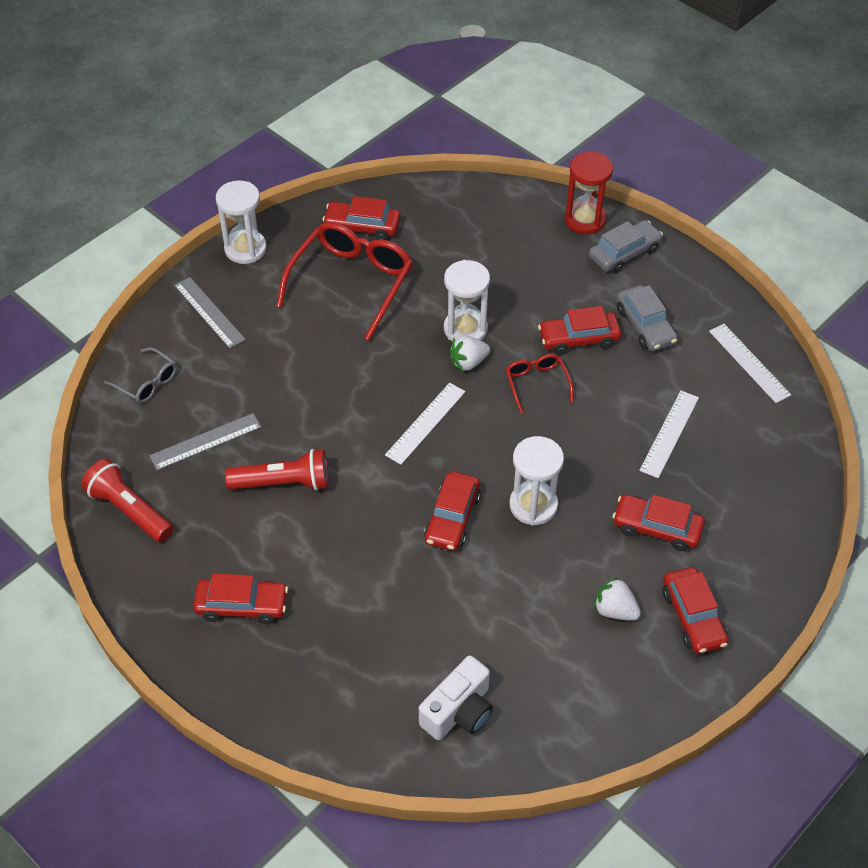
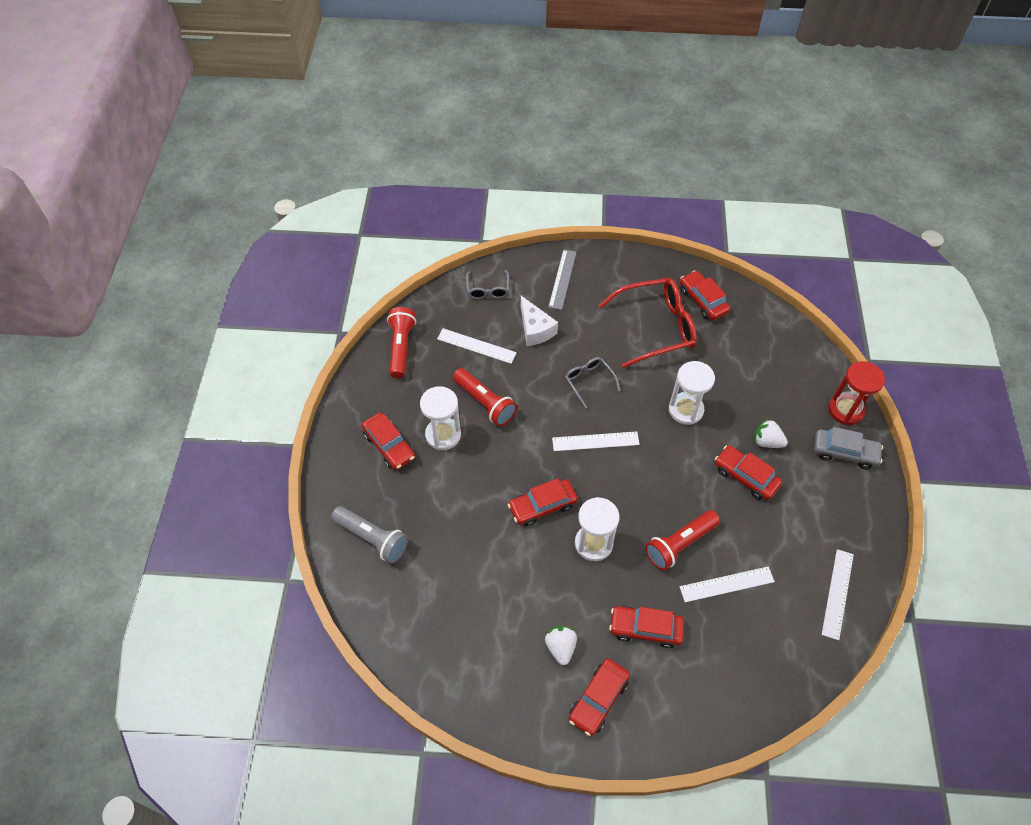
camera: 50 degrees right, 5 degrees up
(205, 441) = (476, 346): grey ruler -> white ruler
(243, 378) = (535, 329): none -> white cheese
(245, 249) = (623, 260): white hourglass -> white hourglass (443, 435)
(339, 698) = (372, 538): none -> grey flashlight
(354, 379) = (589, 381): none -> grey glasses
(459, 711) = (415, 608): white camera -> none
(468, 362) = (662, 430): white strawberry -> white strawberry (767, 442)
(537, 384) = (685, 479): red glasses -> none
(598, 438) = (679, 544): none -> red flashlight
(645, 326) = (798, 507): grey car -> none
(657, 528) = (645, 629): red car -> red car turned 60 degrees counterclockwise

